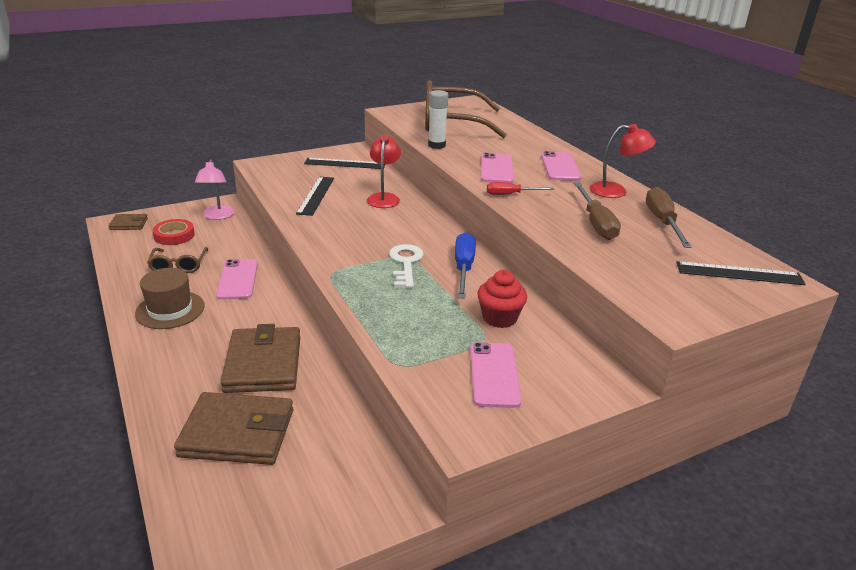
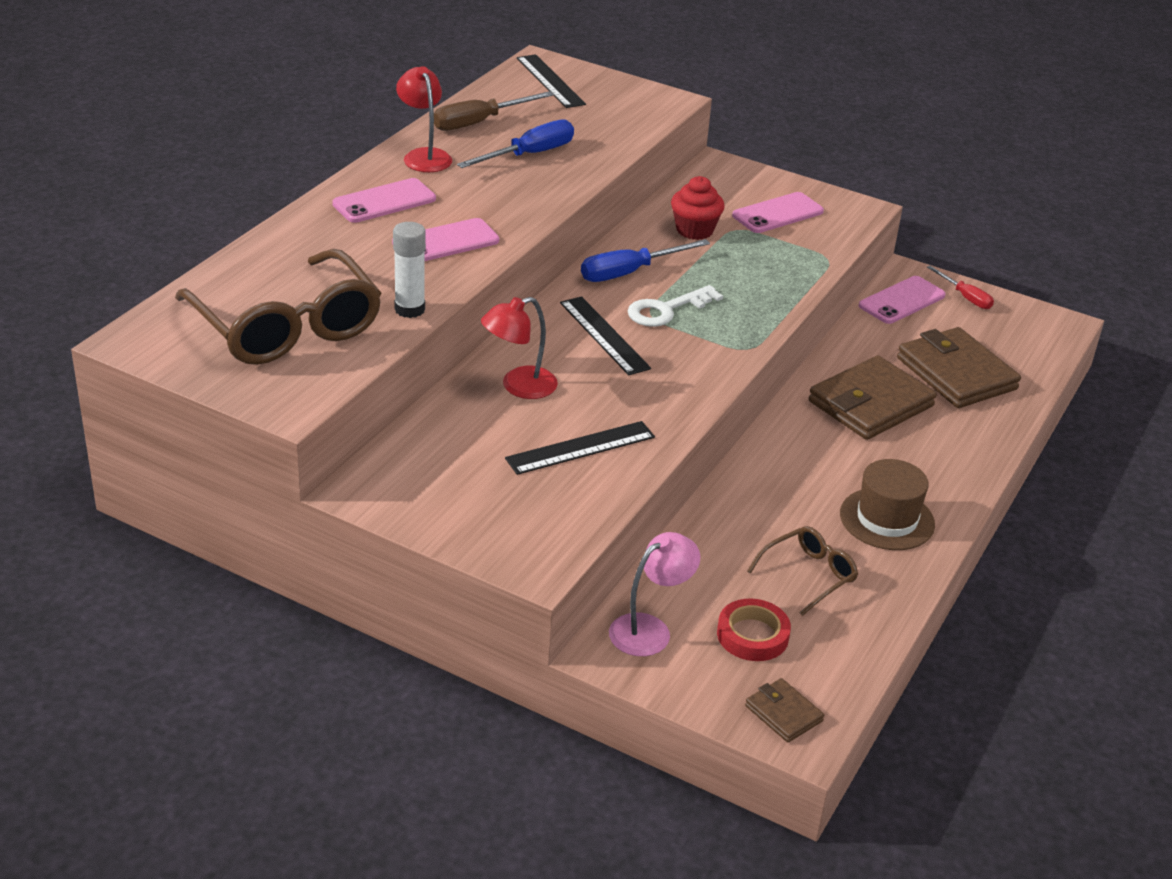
camera: 125 degrees left, 5 degrees up
(237, 279) = (772, 504): pink phone -> pink phone (902, 301)
(345, 164) = (435, 473): black ruler -> black ruler (604, 335)
(511, 194) = (516, 214): red screwdriver -> red screwdriver (965, 297)
(596, 223) = (529, 155): brown screwdriver -> blue screwdriver

